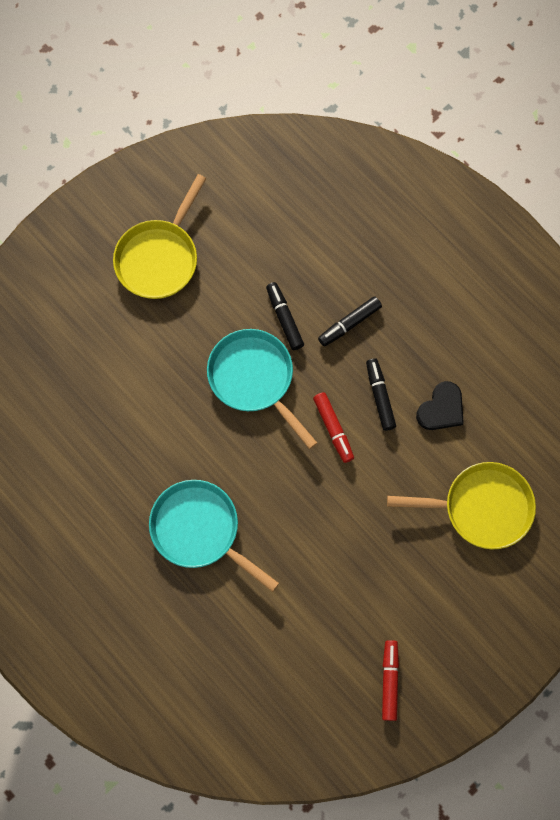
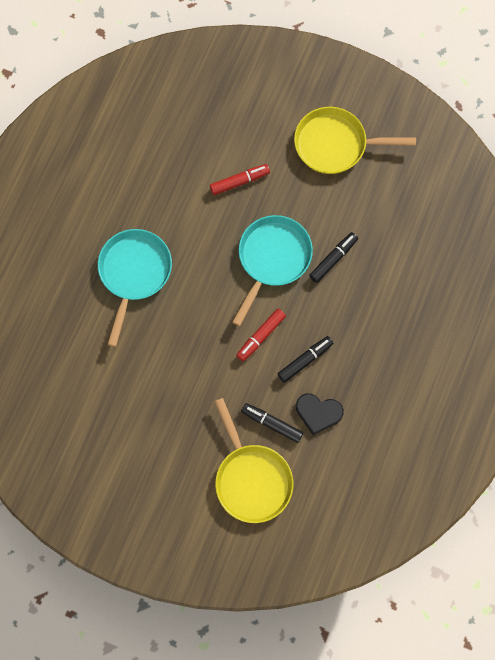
camera: 65 degrees right, 0 degrees up
(349, 324) = (354, 310): black marker -> black marker (272, 423)
(389, 681) = (81, 466): red marker -> red marker (239, 181)

